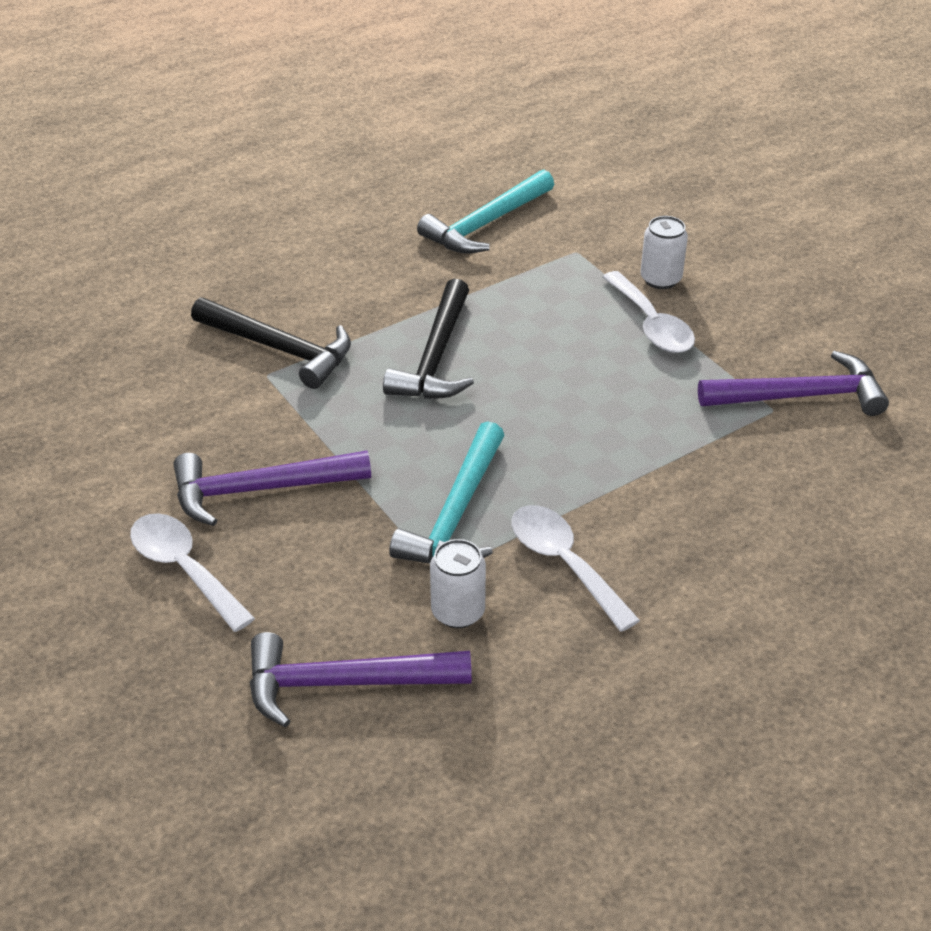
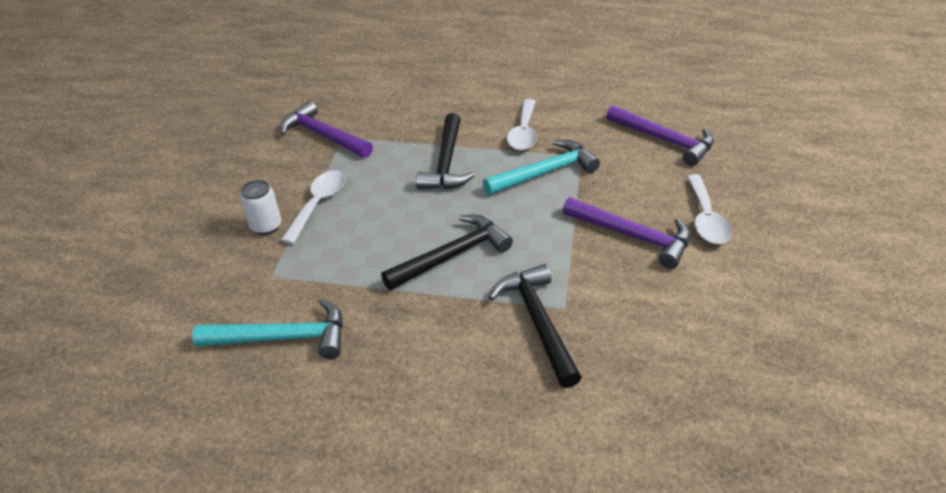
camera: 135 degrees left, 0 degrees up
(458, 612) = (589, 139): white can -> none
(596, 452) = (446, 163): none -> black hammer

